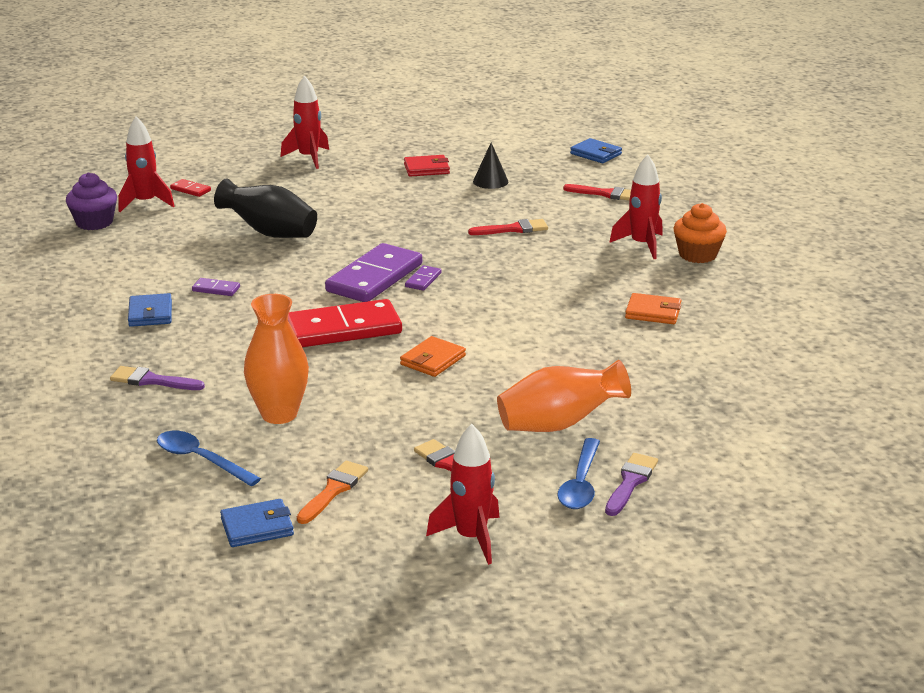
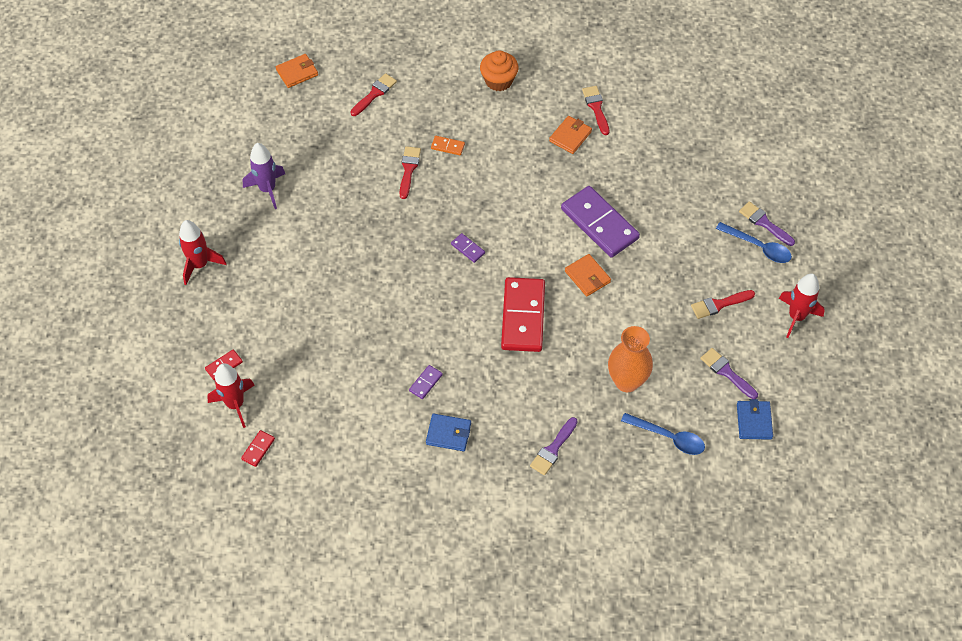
camera: 70 degrees left, 30 degrees up
(94, 222) = (258, 449): purple cupcake -> red domino
(201, 460) = (668, 437): blue spoon -> blue spoon turned 120 degrees counterclockwise
(269, 233) = (340, 326): black vase -> none
(333, 490) = (726, 372): orange brush -> purple brush
(375, 278) = (451, 277): purple domino -> purple domino (599, 224)
(426, 169) = (267, 189): red wallet -> purple rocket
(490, 181) = (315, 155): black cone -> none
(559, 424) = (691, 235): orange vase -> none
(566, 244) = (447, 146): none -> orange domino
(596, 154) = (297, 72): blue wallet -> orange wallet
(641, 245) = (470, 105): red rocket -> none
(719, 321) = (596, 108): none -> red brush

